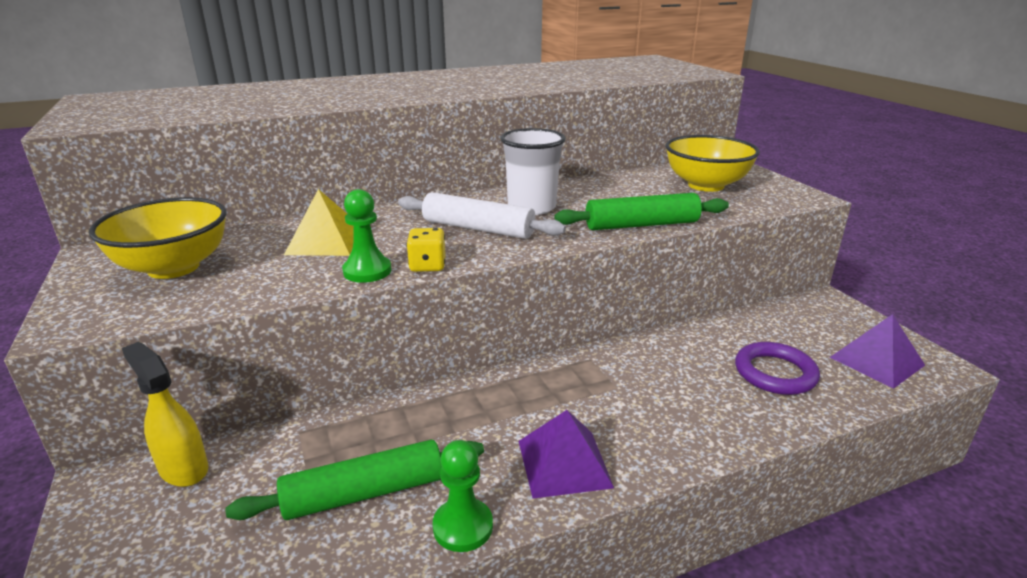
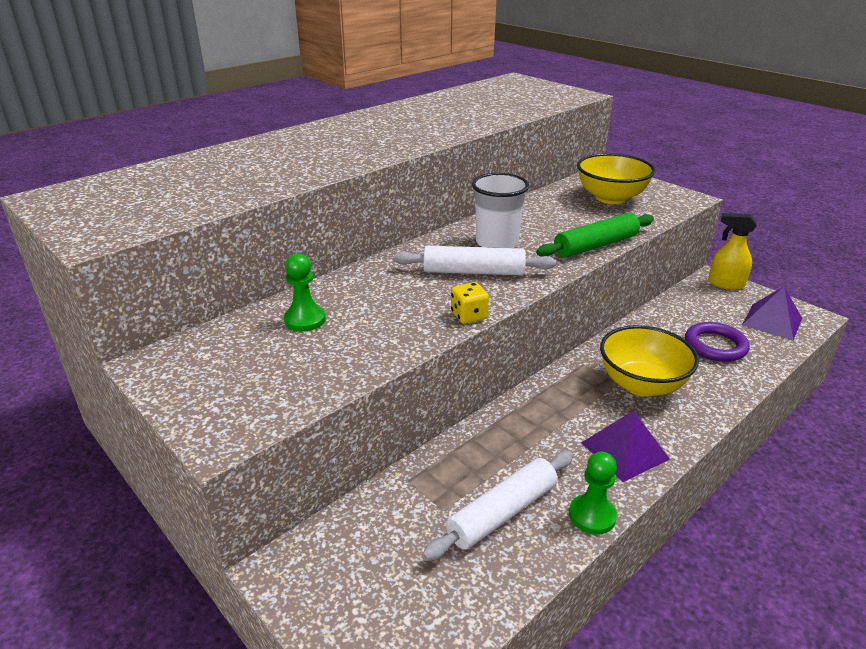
camera: 20 degrees left, 5 degrees up
(174, 268) = (247, 363): yellow bowl -> yellow bowl (641, 384)
(183, 469) = (340, 536): yellow spray bottle -> yellow spray bottle (725, 284)
(326, 241) = (357, 308): yellow pyramid -> none
(364, 493) = (502, 513): green rolling pin -> white rolling pin
(367, 271) = (425, 331): green pawn -> green pawn (305, 320)

